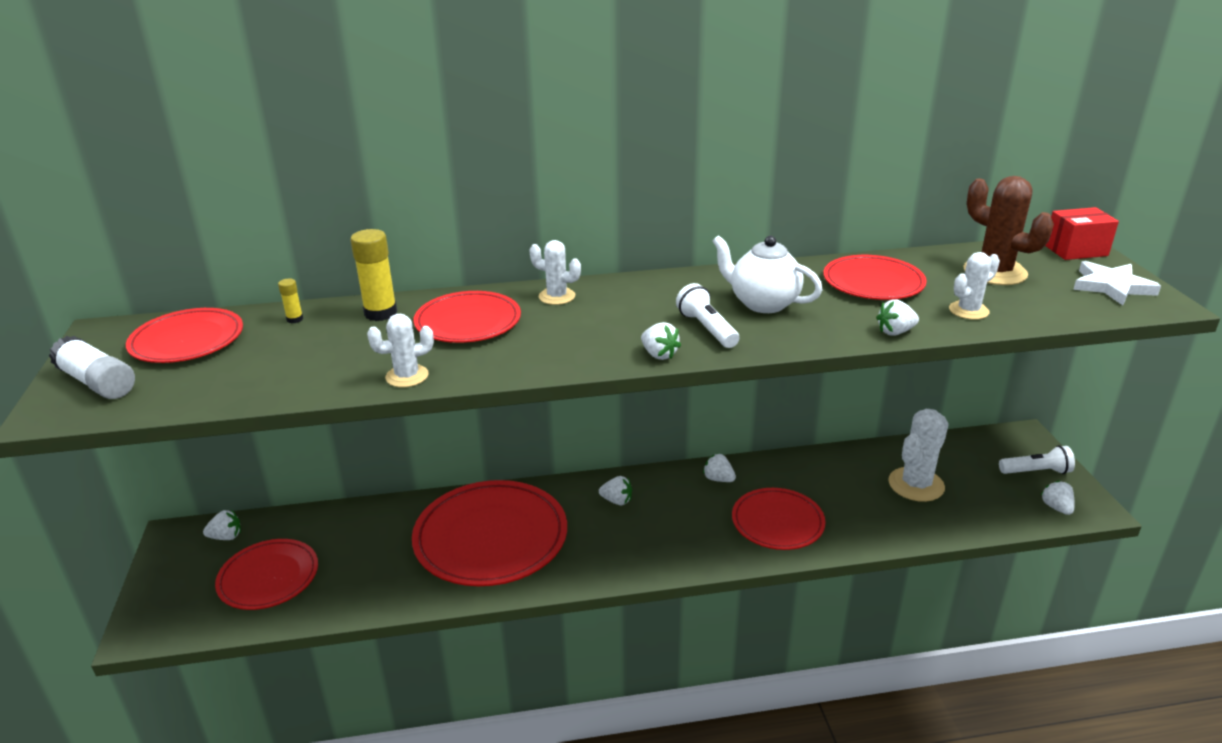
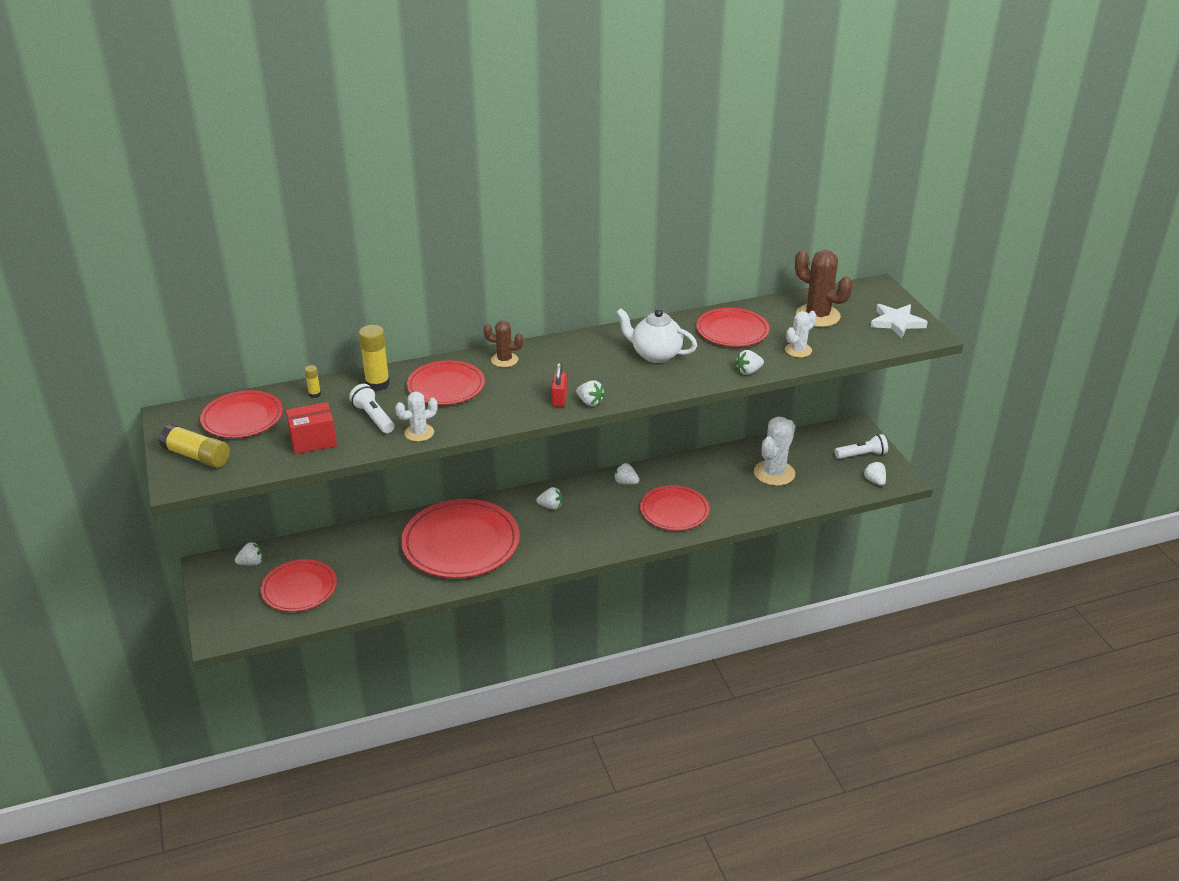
camera: 10 degrees left, 5 degrees up
(97, 382) = (197, 456): white glue stick -> yellow glue stick
(557, 296) = (504, 360): white cactus -> brown cactus
(616, 348) = (559, 399): none -> red padlock
(706, 329) = (619, 379): white flashlight -> white flashlight (373, 417)
(1075, 250) = (876, 292): red box -> red box (313, 441)

